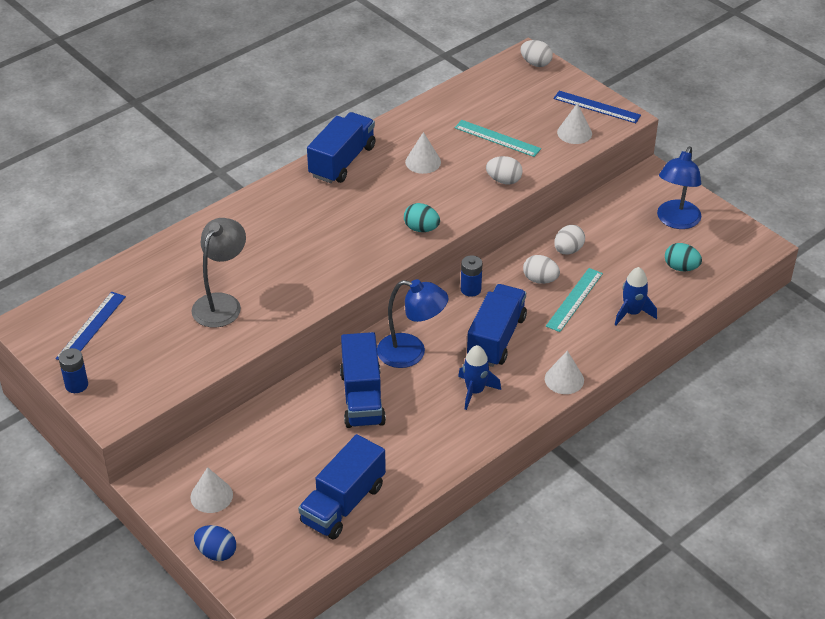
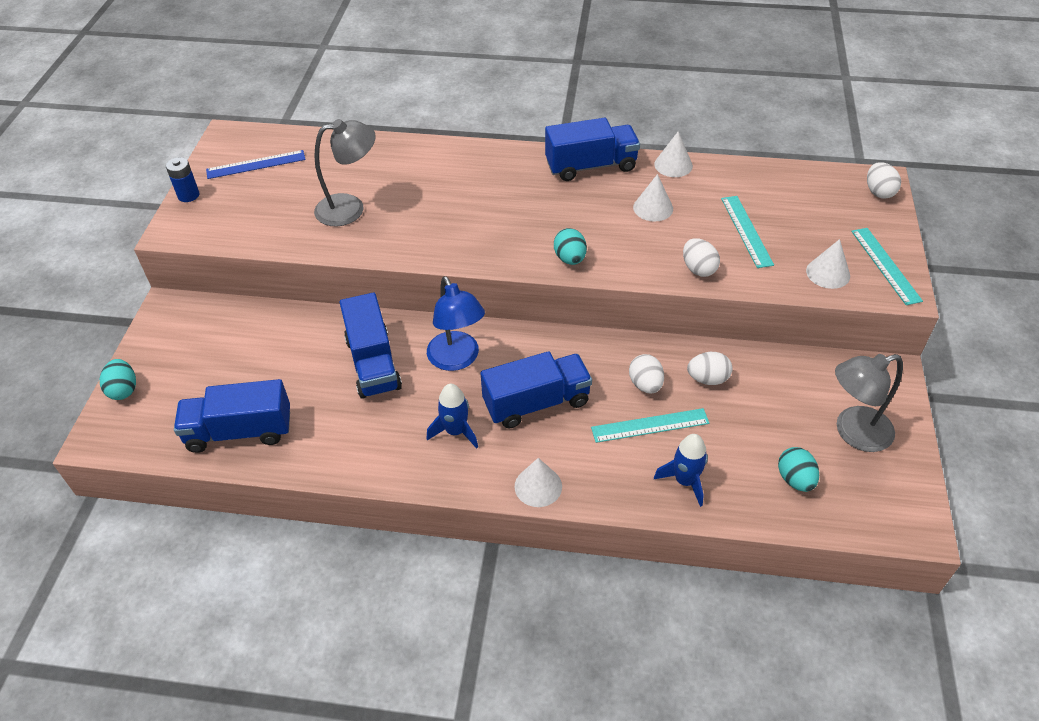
camera: 50 degrees right, 5 degrees up
(211, 496) = (182, 347): white cone -> white cone (673, 165)
(216, 552) = (123, 389): blue egg -> turquoise egg
(362, 398) = (373, 363): blue truck -> blue truck turned 60 degrees counterclockwise
(470, 289) = (576, 347): blue battery -> none
(596, 107) = (885, 265): blue ruler -> turquoise ruler
(676, 221) = (853, 432): blue lamp -> grey lamp

